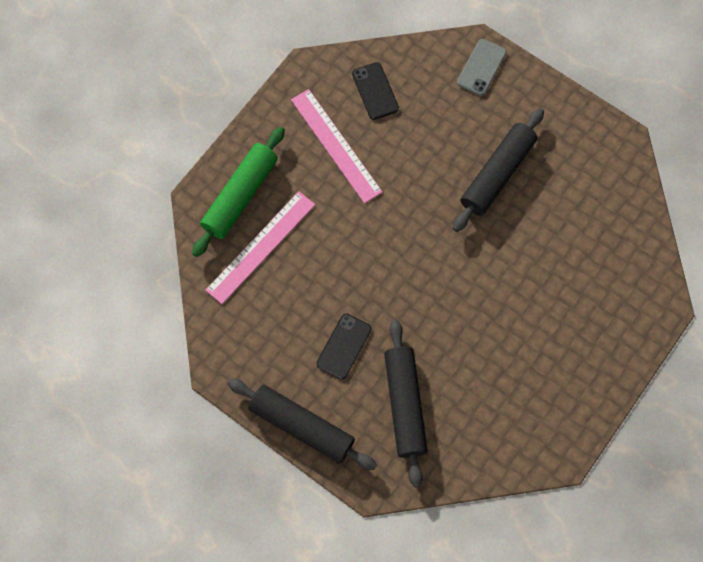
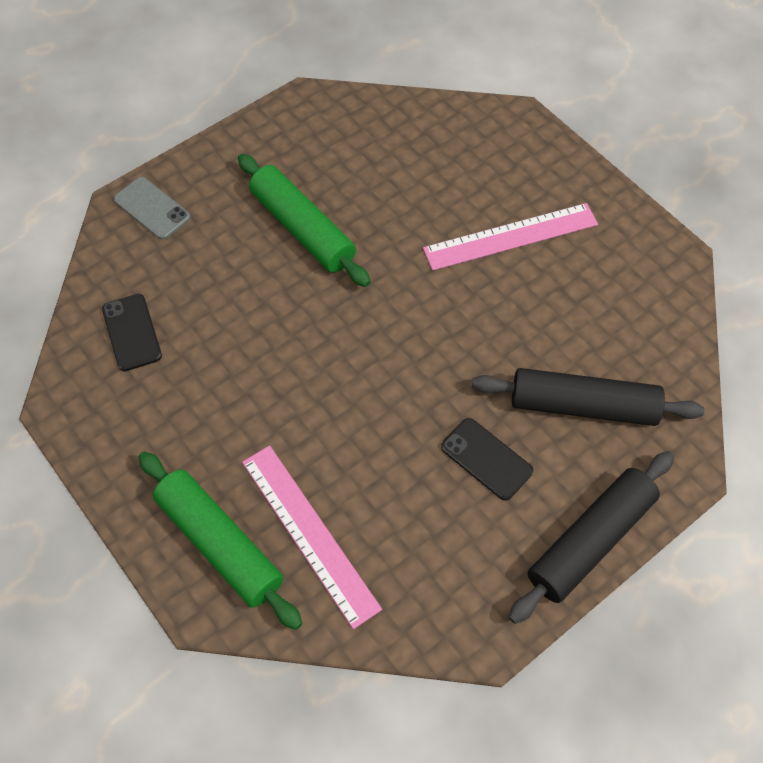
camera: 75 degrees left, 10 degrees down
(335, 145) = (191, 399): pink ruler -> pink ruler (511, 237)
(375, 91) = (131, 332): black phone -> black phone turned 75 degrees clockwise
(497, 174) = (302, 229): black rolling pin -> green rolling pin

